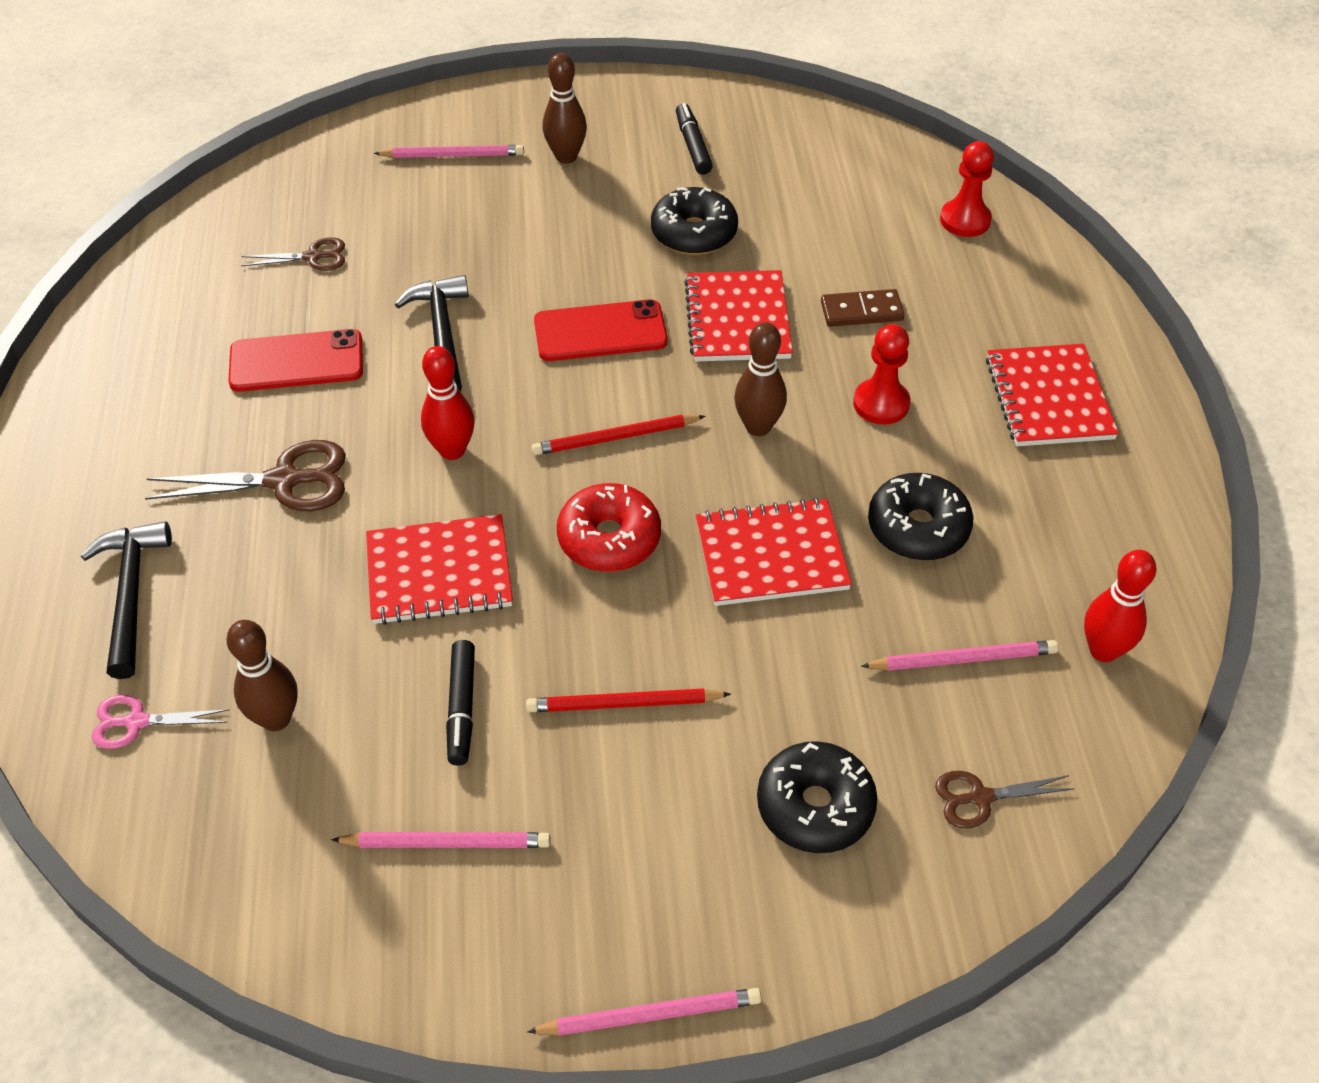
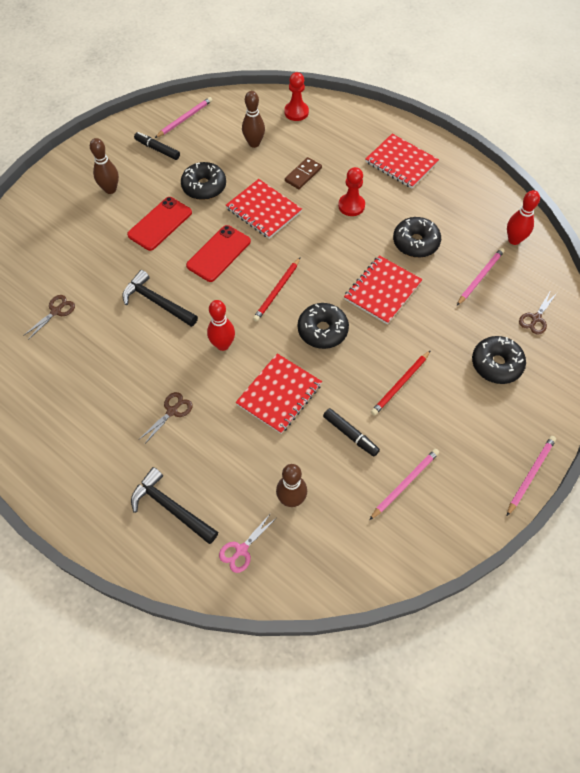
camera: 45 degrees left, 10 degrees up
(284, 480) = (172, 411): brown scissors -> brown scissors, size x0.60
(296, 362) = (110, 360): red phone -> red phone (160, 224)
(453, 155) = (59, 222): pink pencil -> pink pencil (185, 119)
(609, 539) = (322, 330): red donut -> black donut
(758, 427) = (321, 247): brown bowling pin -> brown bowling pin (254, 143)

